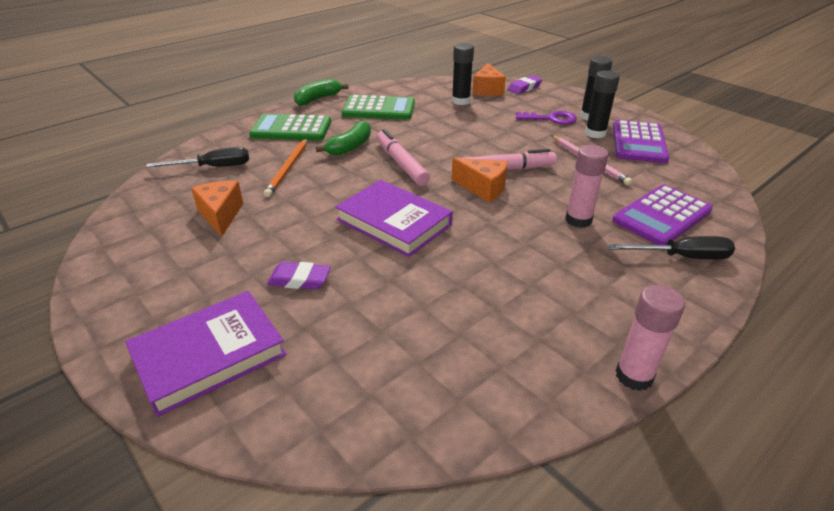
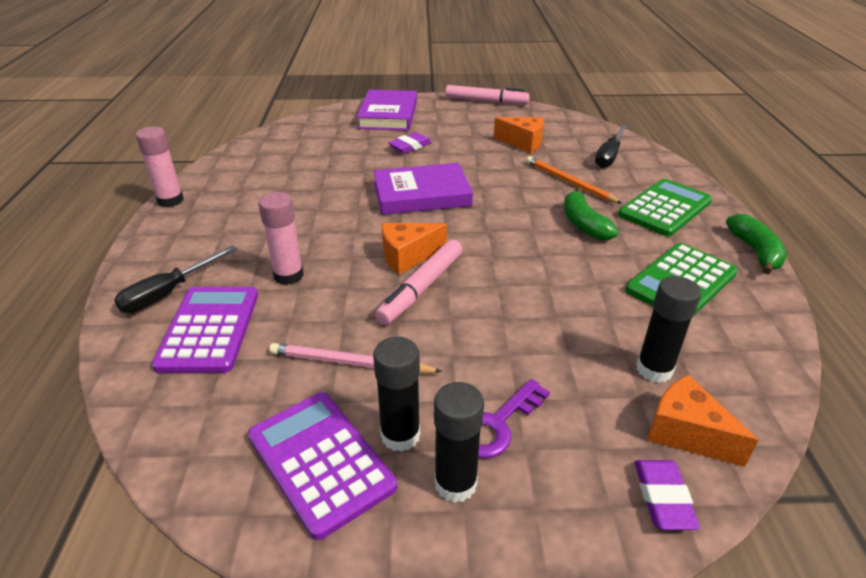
camera: 130 degrees right, 0 degrees up
(401, 163) = (512, 236): pink marker -> pink marker (486, 101)

